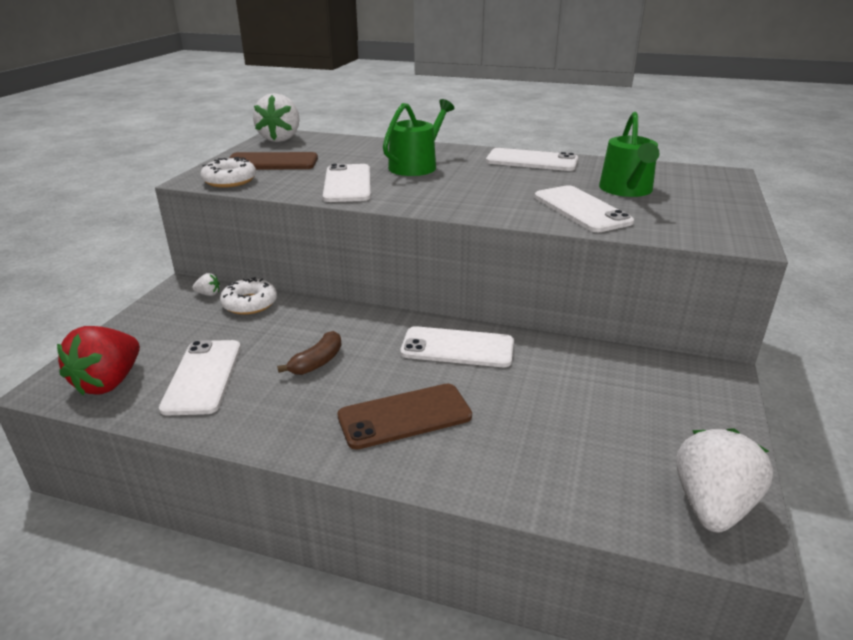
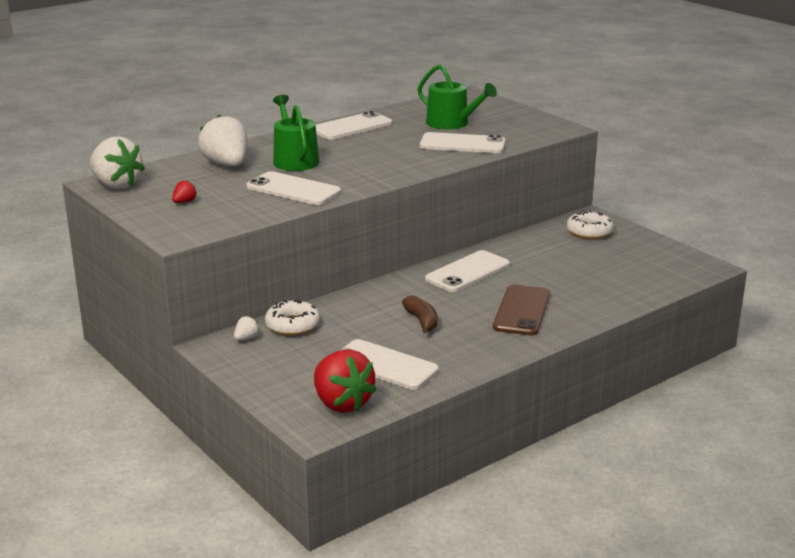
camera: 55 degrees left, 5 degrees down
(229, 181) = (205, 225): white donut -> white donut (589, 231)
(271, 162) = (184, 202): brown phone -> red strawberry
(712, 505) = (681, 263): white strawberry -> white strawberry (227, 165)

